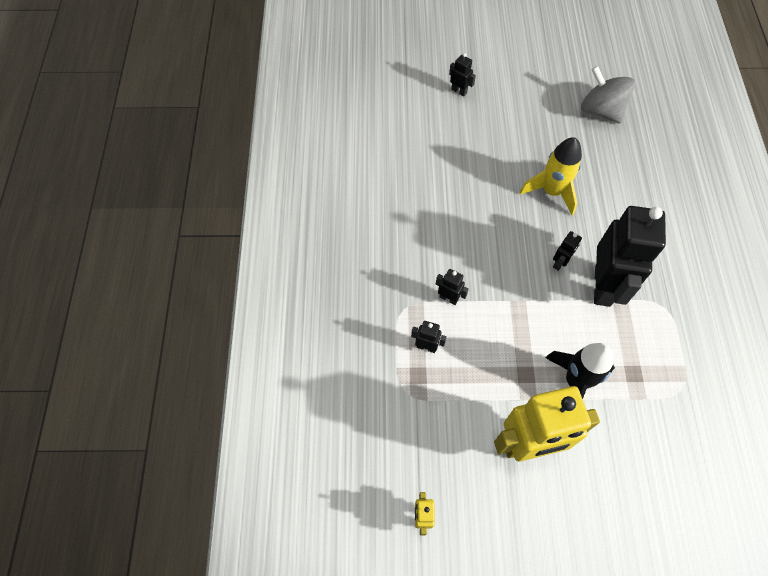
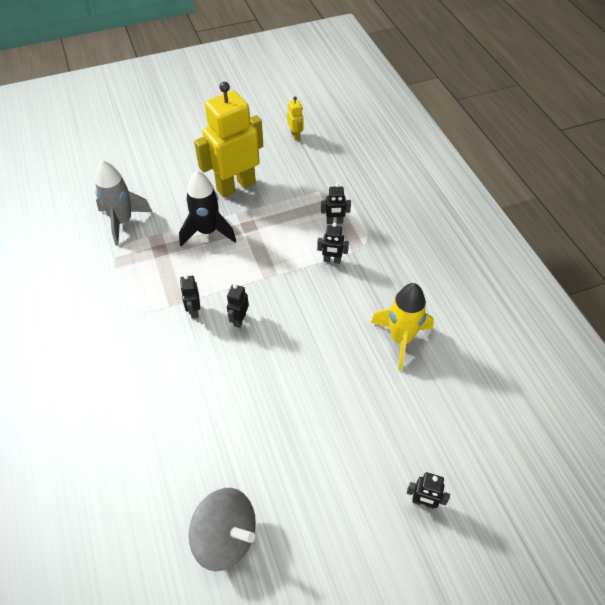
camera: 160 degrees right, 10 degrees down
(551, 192) = (264, 393): yellow rocket -> yellow rocket (400, 339)
(603, 286) = (194, 311): black robot -> black robot, size x0.41
(677, 432) = (122, 222): none -> grey rocket

